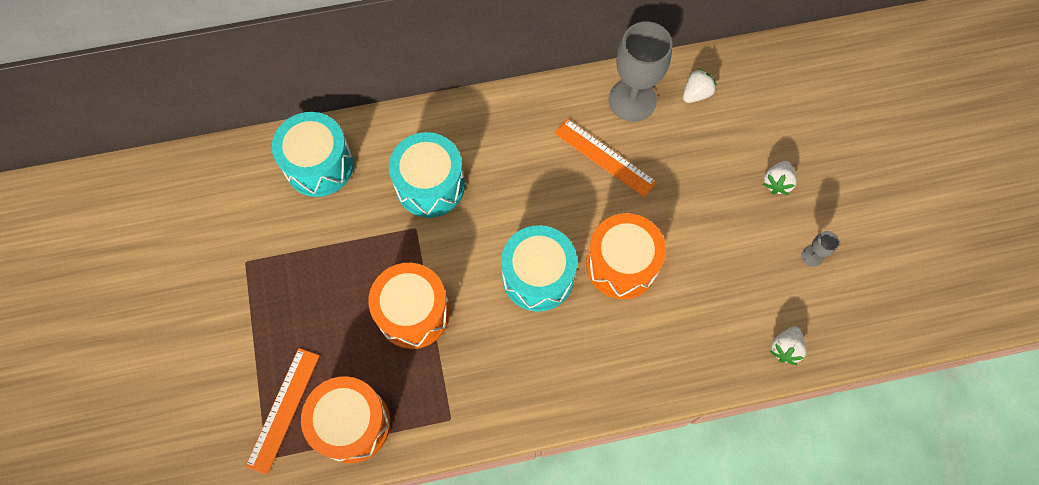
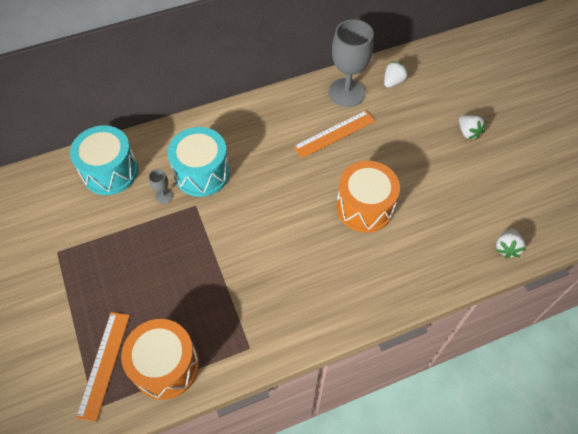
camera: 10 degrees left, 10 degrees down
(413, 313) = (204, 269): orange drum -> none
(538, 276) = (300, 226): turquoise drum -> none
(604, 157) = (334, 134): orange ruler -> orange ruler turned 60 degrees counterclockwise
(776, 182) = (468, 132): white strawberry -> white strawberry turned 45 degrees counterclockwise
(812, 256) = (508, 179): grey goblet -> grey goblet (164, 196)

